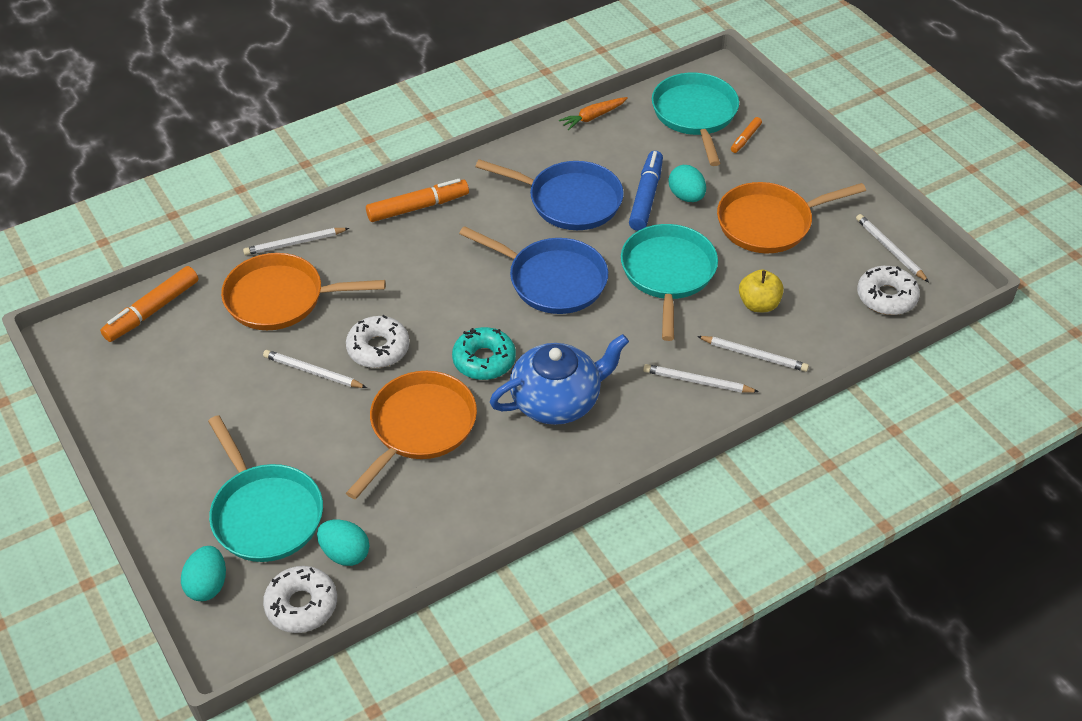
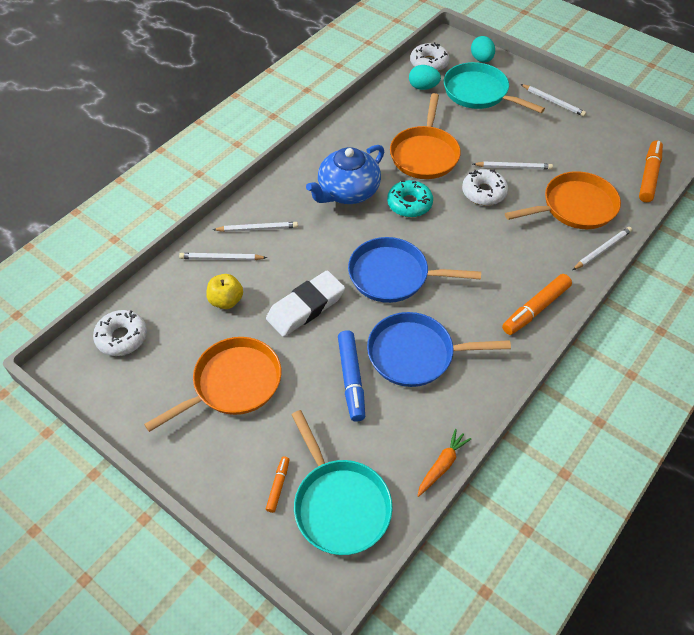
camera: 160 degrees right, 5 degrees up
(668, 274) = (306, 307): turquoise pan -> white eraser
(686, 196) = (315, 391): turquoise egg -> none
(890, 249) = (119, 387): white pencil -> white pencil (553, 102)

